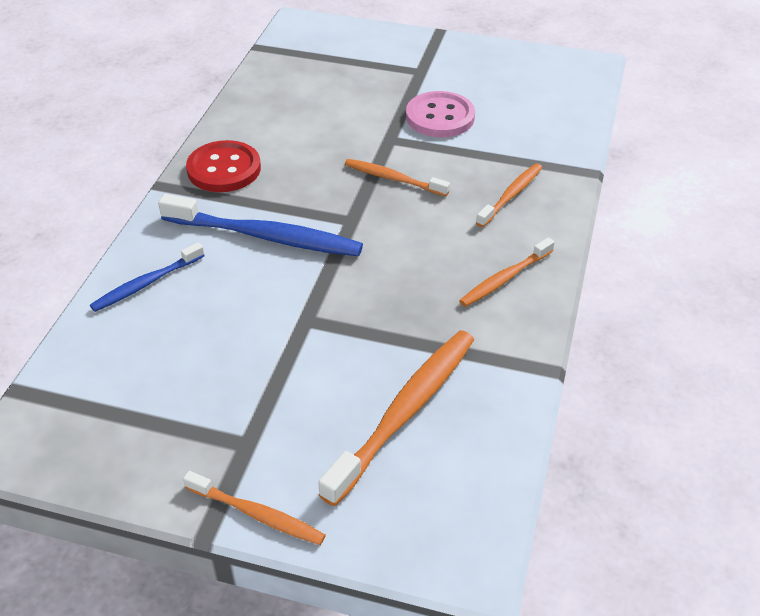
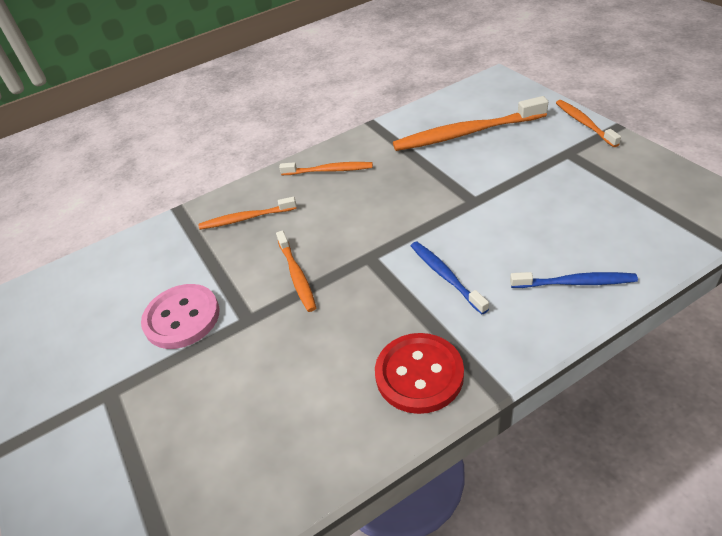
camera: 130 degrees left, 0 degrees up
(265, 236) = (445, 276): blue toothbrush -> blue toothbrush, size x0.57

